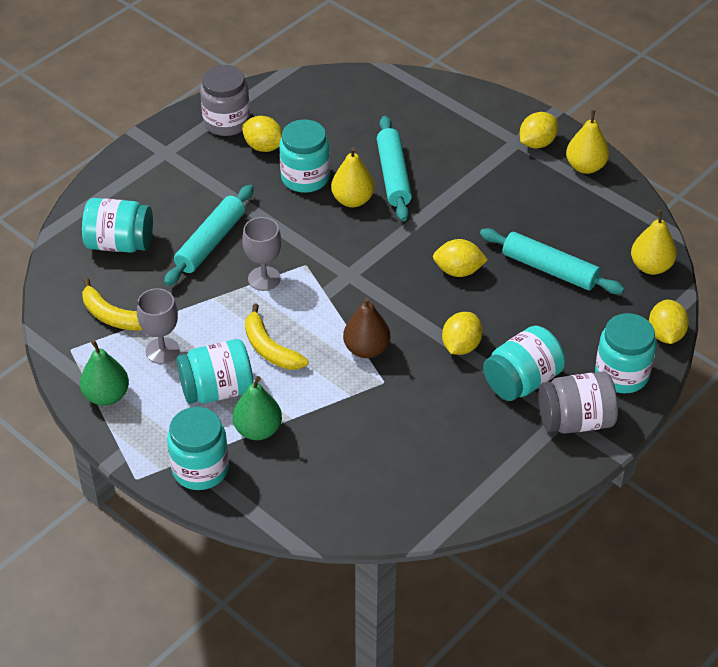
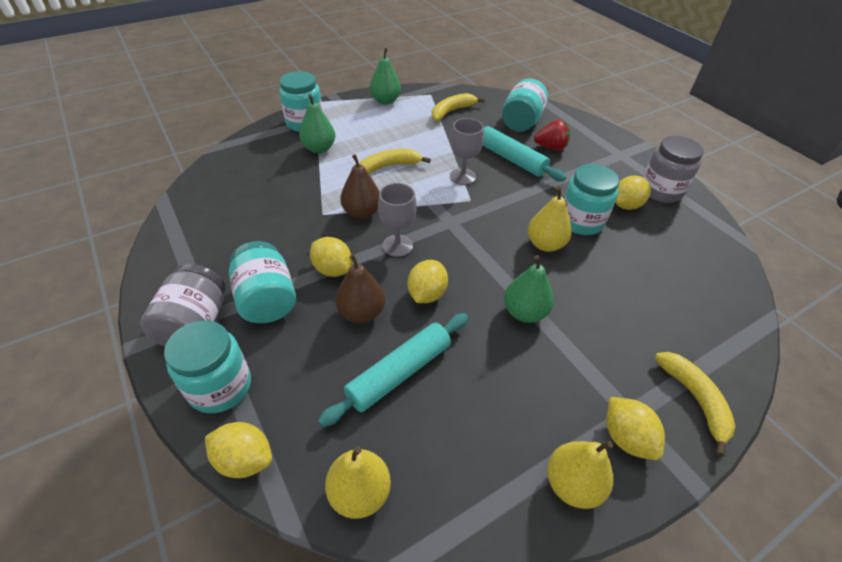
camera: 105 degrees right, 0 degrees up
(162, 351) = (412, 124): grey goblet -> grey goblet (397, 246)
(171, 211) = (551, 147): none -> red strawberry
(217, 390) = (364, 139): turquoise jar -> none
(393, 175) = (577, 281): turquoise rolling pin -> none
(448, 205) = (524, 312): none -> green pear
(486, 110) = (695, 399): none -> yellow banana
(502, 309) = (361, 312): none -> brown pear

